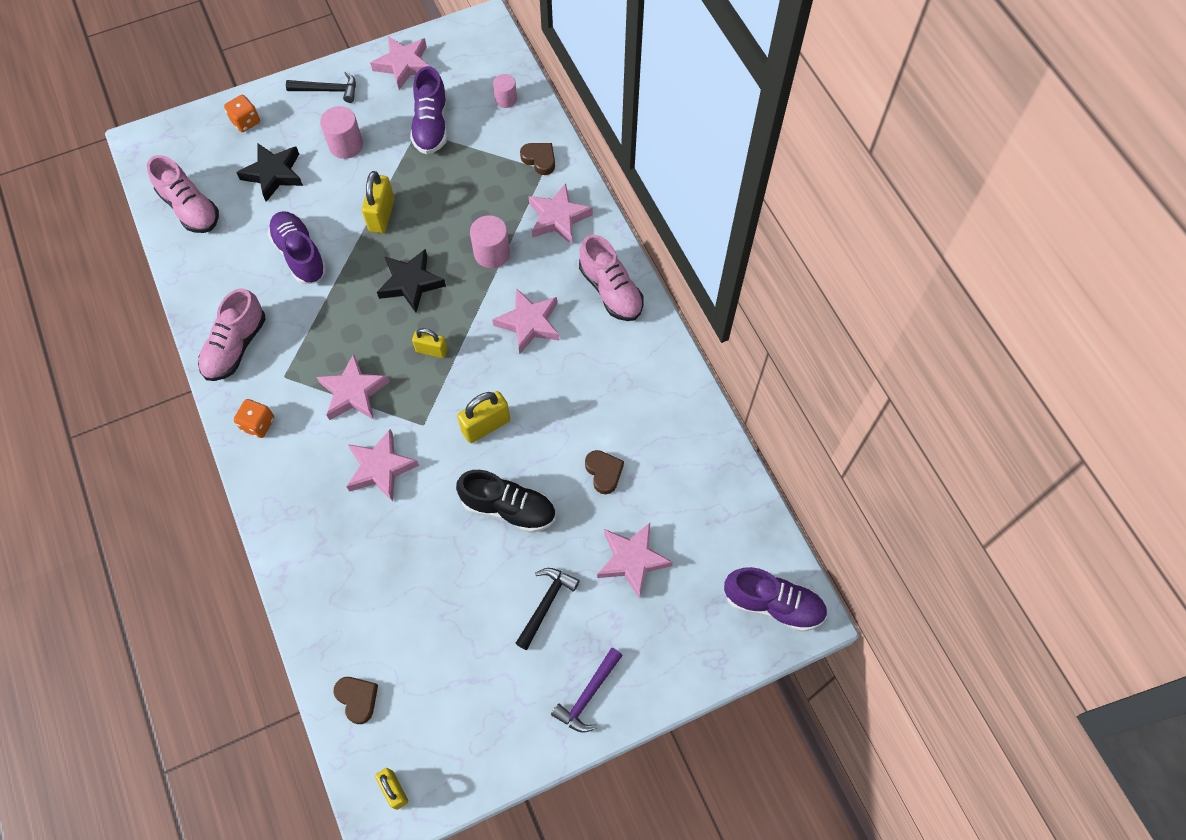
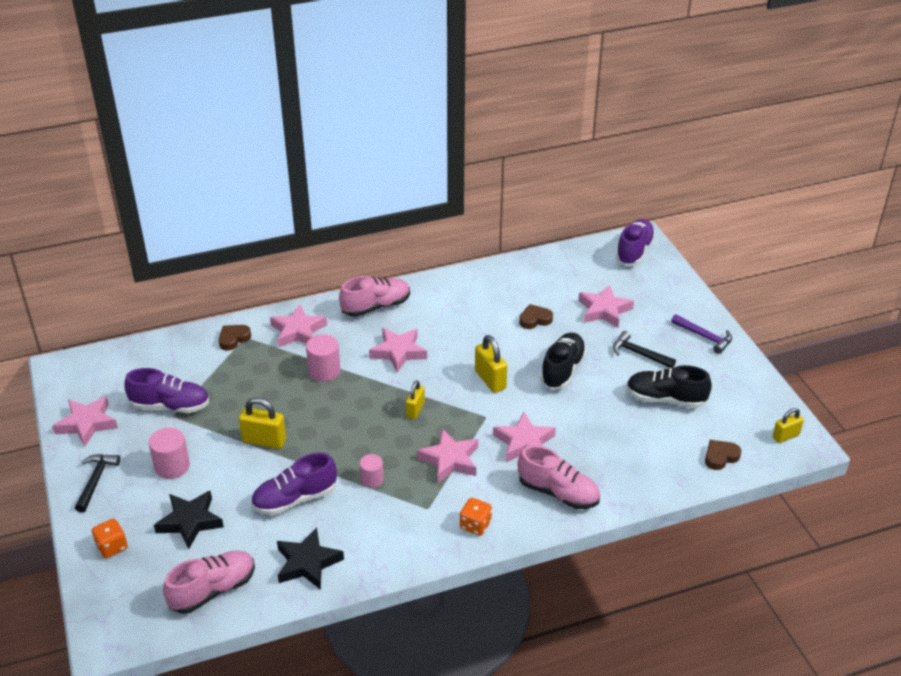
camera: 85 degrees left, 25 degrees down
(235, 346) = (390, 545): pink shoe -> pink shoe (558, 493)
(410, 283) = (344, 422): black star -> black star (307, 563)
(460, 635) = (665, 399): none -> black shoe
(506, 99) = (158, 356): pink cylinder -> pink cylinder (372, 479)

